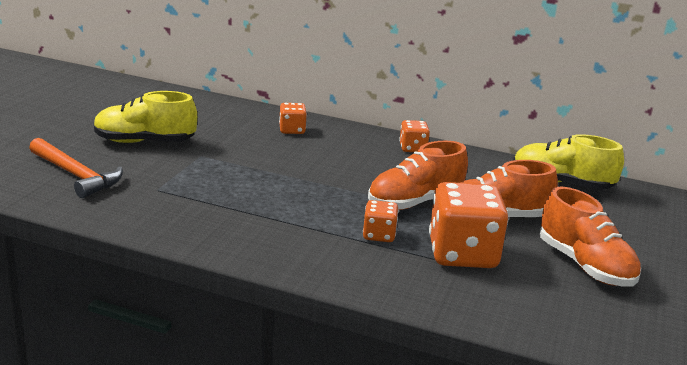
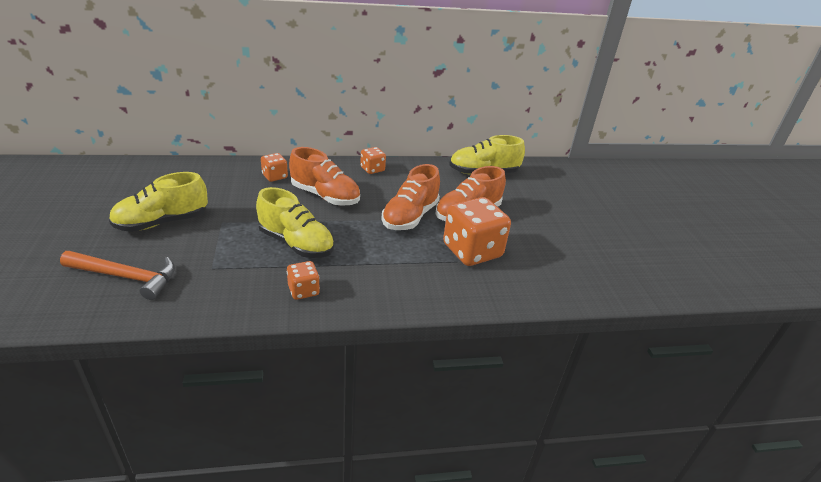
camera: 30 degrees left, 10 degrees up
(259, 192) = (296, 243): none -> yellow shoe
(379, 235) = (409, 254): orange dice -> orange dice (303, 290)
(585, 265) = (545, 234): orange shoe -> orange shoe (325, 196)

